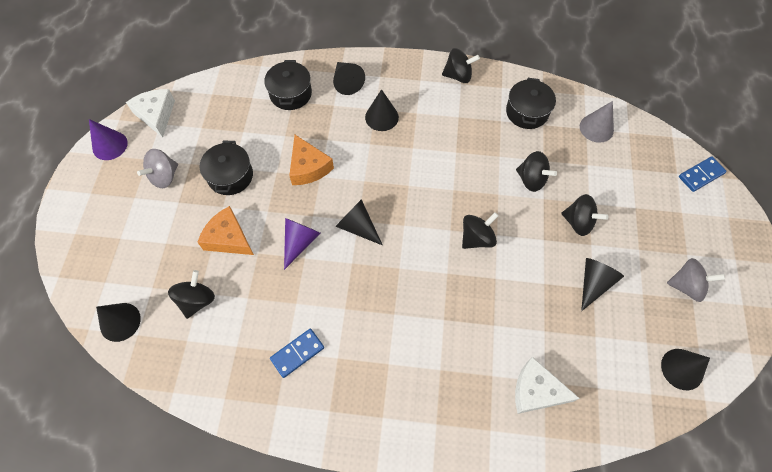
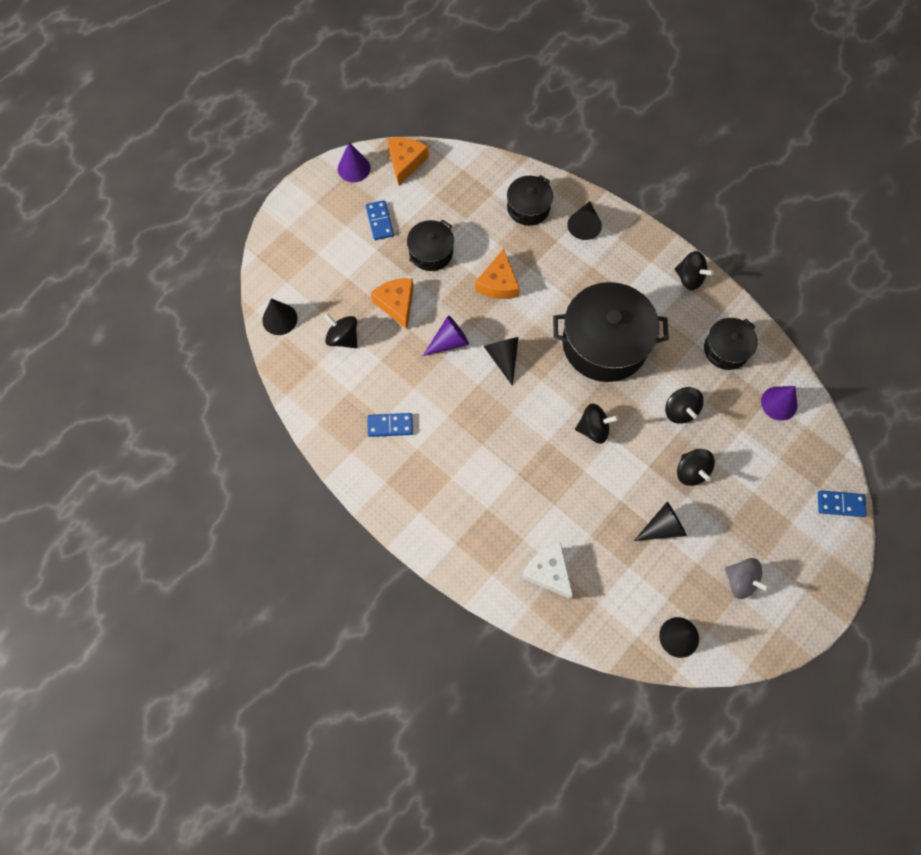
camera: 35 degrees right, 5 degrees up
(156, 115) = (405, 162): white cheese -> orange cheese
(164, 176) = (379, 221): grey spinning top -> blue domino
(197, 300) = (343, 338): black spinning top -> black spinning top turned 105 degrees counterclockwise
(381, 117) = (591, 276): black cone -> none
(432, 163) = (604, 343): none -> black pot
(596, 128) = (779, 403): grey cone -> purple cone

